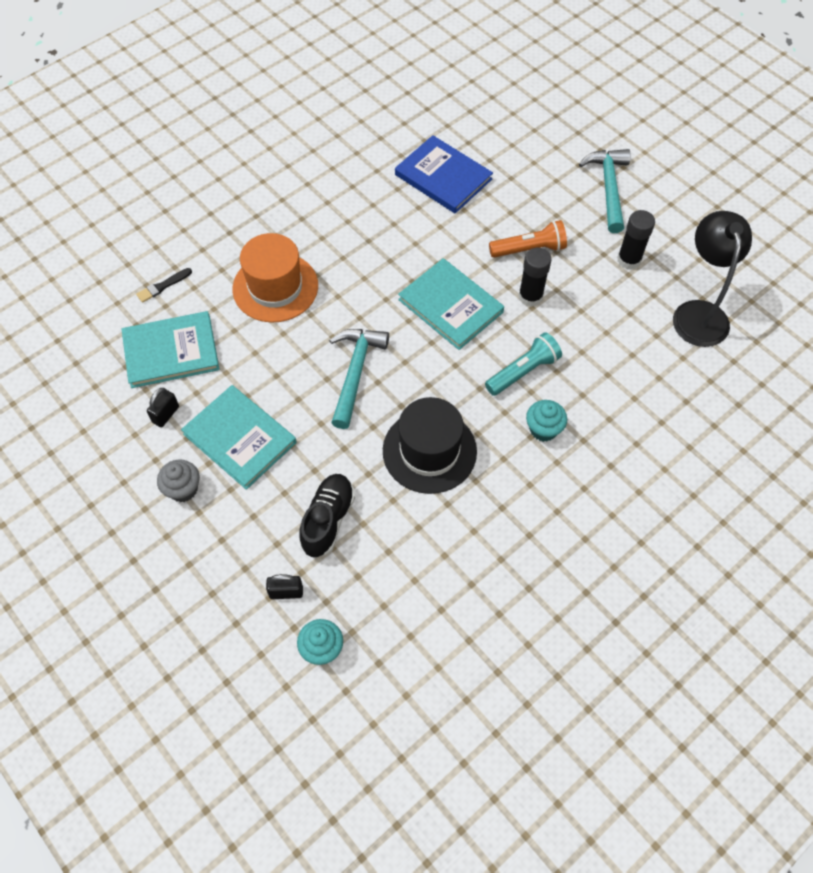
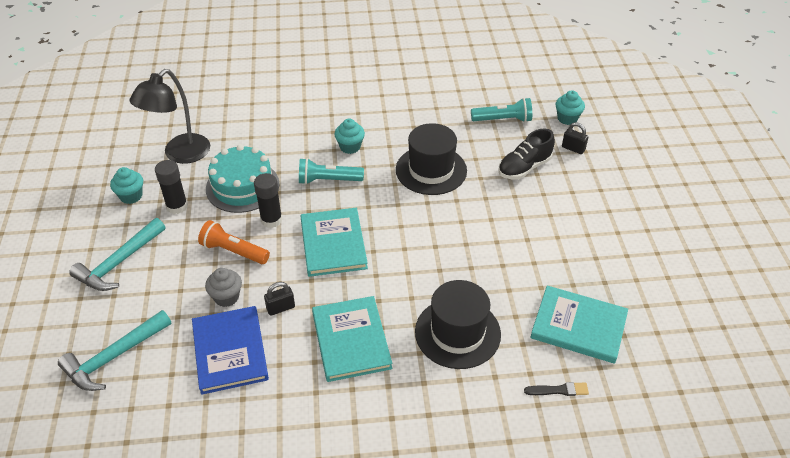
camera: 145 degrees left, 15 degrees down
(166, 414) = (605, 281): black padlock -> black padlock (280, 308)
(183, 489) = (614, 228): grey cupcake -> grey cupcake (226, 297)
(239, 438) = (556, 238): turquoise book -> turquoise book (351, 340)
(275, 287) = (457, 333): orange hat -> black hat
(355, 372) = (442, 237): turquoise hammer -> turquoise hammer (113, 357)
(403, 591) = (503, 120): none -> turquoise flashlight
(597, 315) = (242, 186): none -> turquoise cake
(681, 245) = (131, 196): none -> turquoise cupcake

